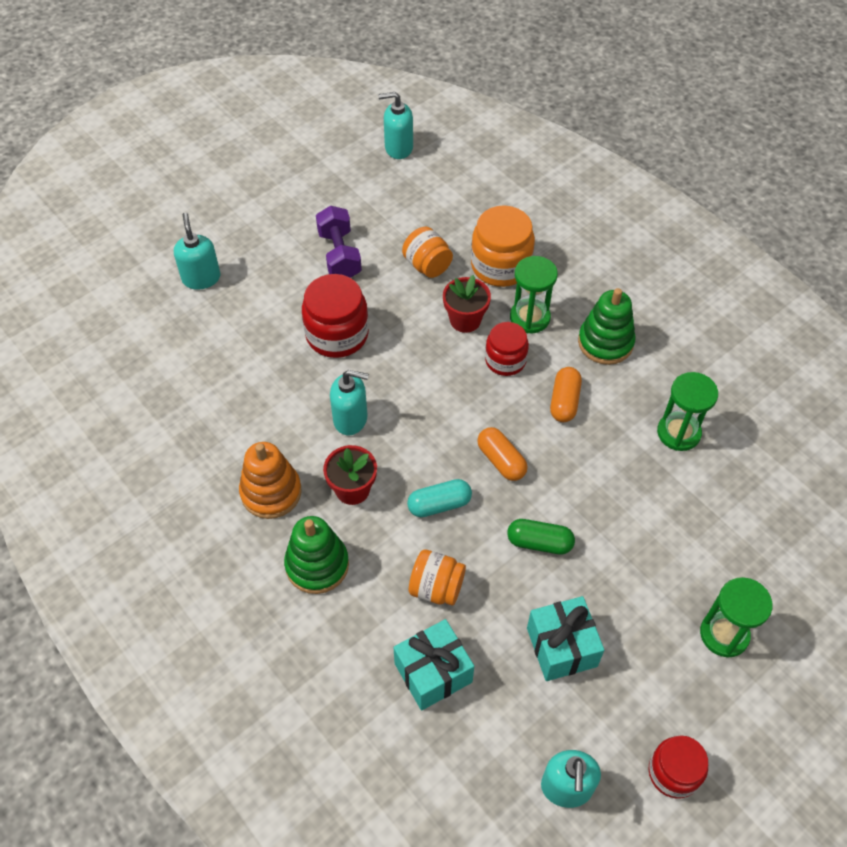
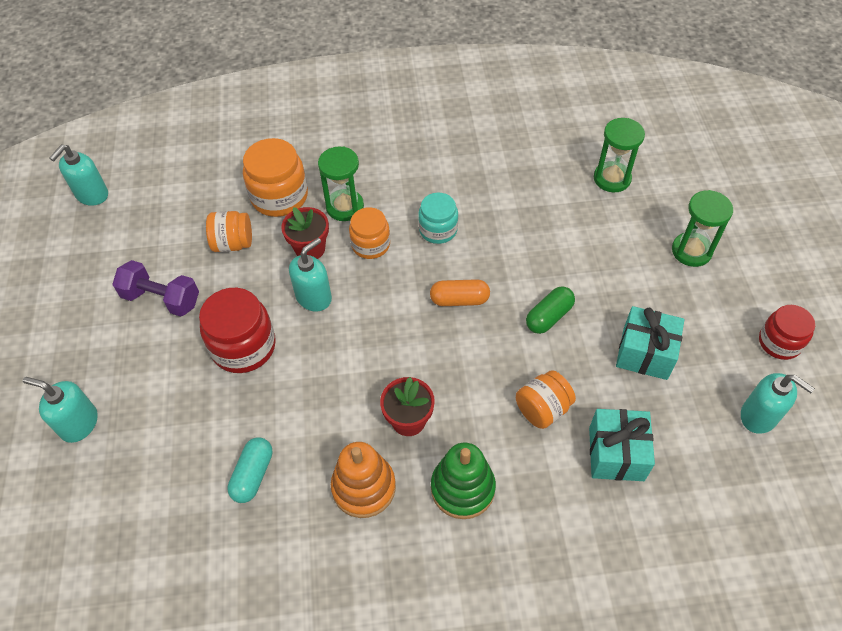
camera: 55 degrees left, 0 degrees up
(351, 419) = (338, 383): turquoise soap dispenser -> turquoise soap dispenser (314, 297)
(439, 504) = (468, 364): turquoise capsule -> turquoise capsule (253, 475)
(505, 360) = (370, 244): red jar -> orange jar
(564, 401) = (438, 230): orange capsule -> turquoise jar
(605, 342) = (407, 175): green stacking toy -> none
(678, 433) = (517, 180): green hourglass -> green hourglass (612, 178)

